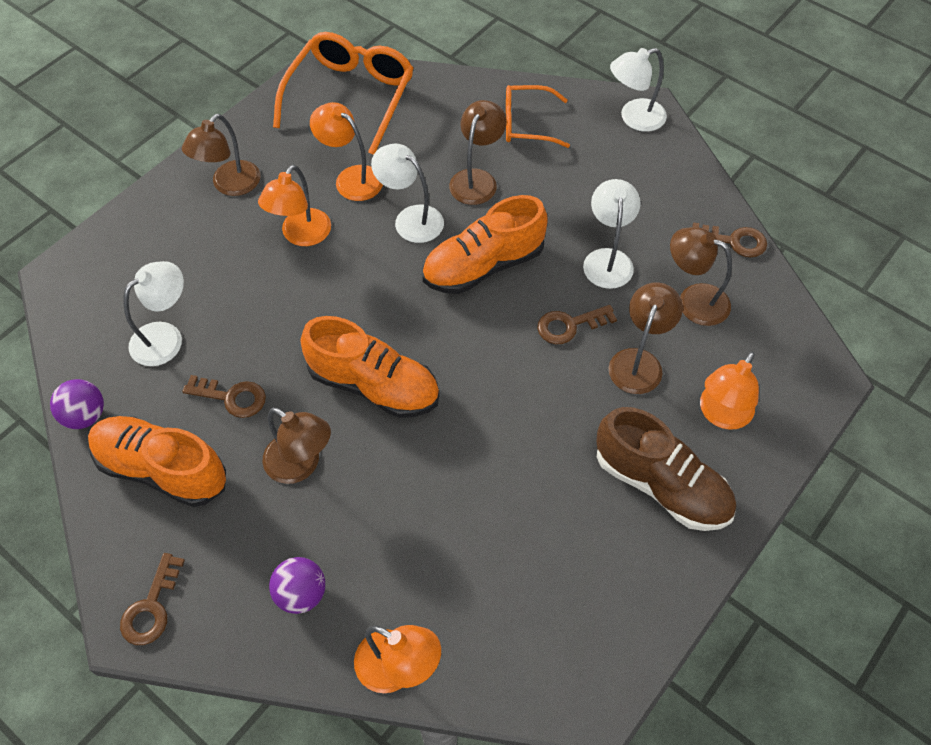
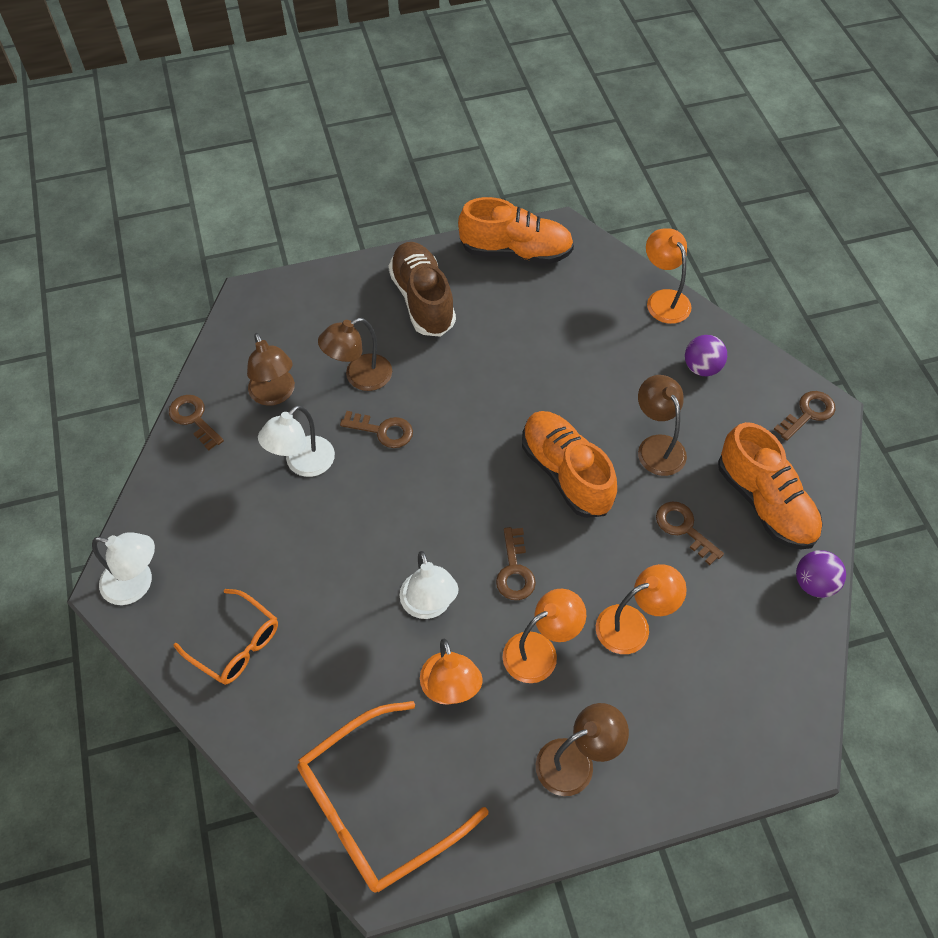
camera: 145 degrees left, 0 degrees up
(165, 337) = (716, 618): white lamp -> none
(361, 279) = (514, 570): none -> brown key
(477, 179) = (337, 610): brown lamp -> none
(483, 266) = (404, 519): orange shoe -> orange shoe (515, 251)
(721, 415) = (342, 314): orange lamp -> orange lamp (633, 625)

